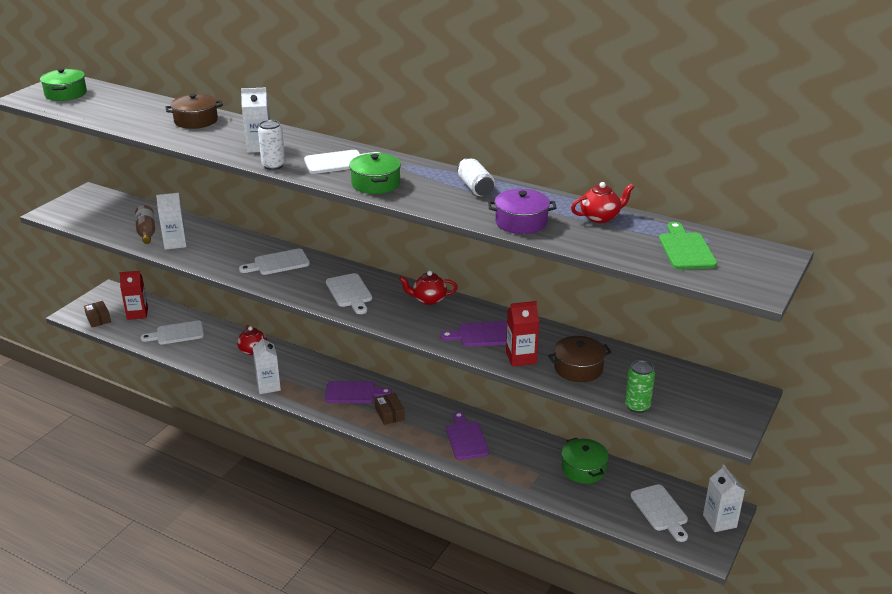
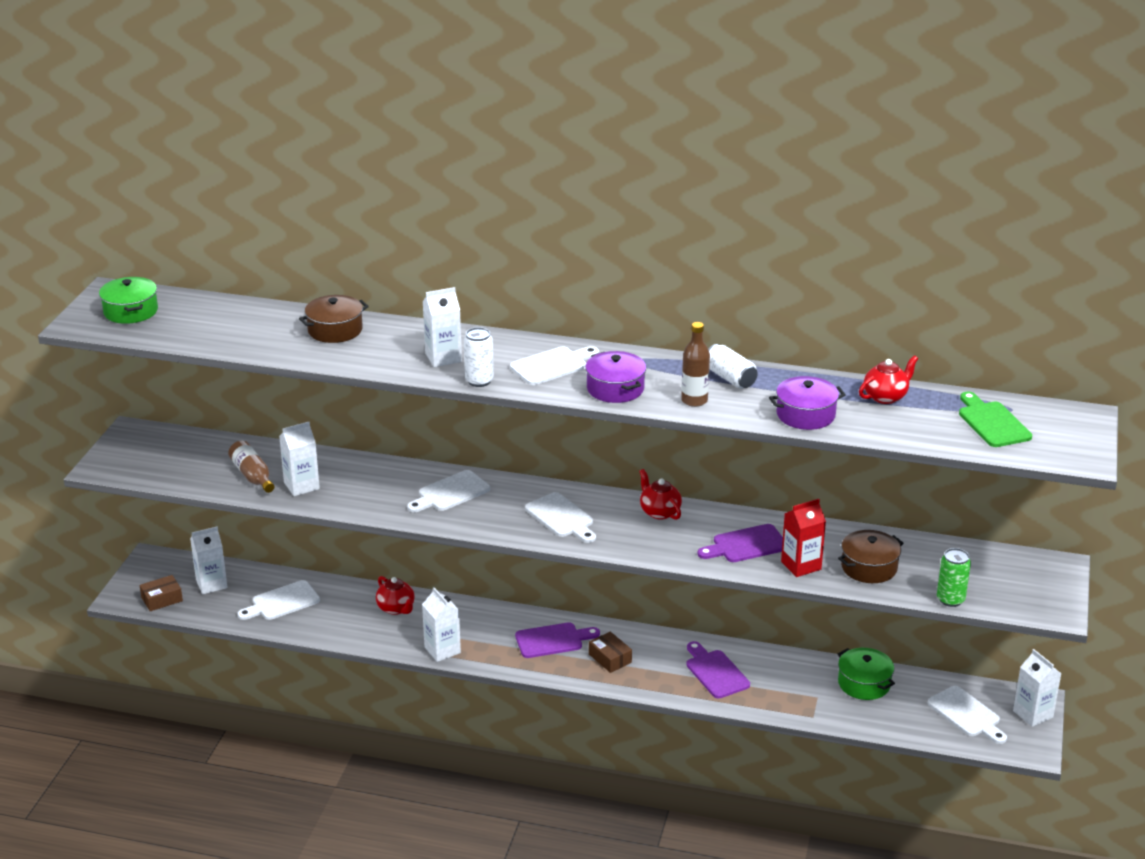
camera: 15 degrees left, 0 degrees up
(98, 319) = (162, 599): brown box -> brown box turned 75 degrees counterclockwise
(137, 314) = (211, 584): red carton -> white carton
(375, 184) = (615, 388): green pot -> purple pot
(428, 299) = (659, 512): red teapot -> red teapot turned 75 degrees clockwise
(434, 200) = (694, 400): none -> brown bottle

